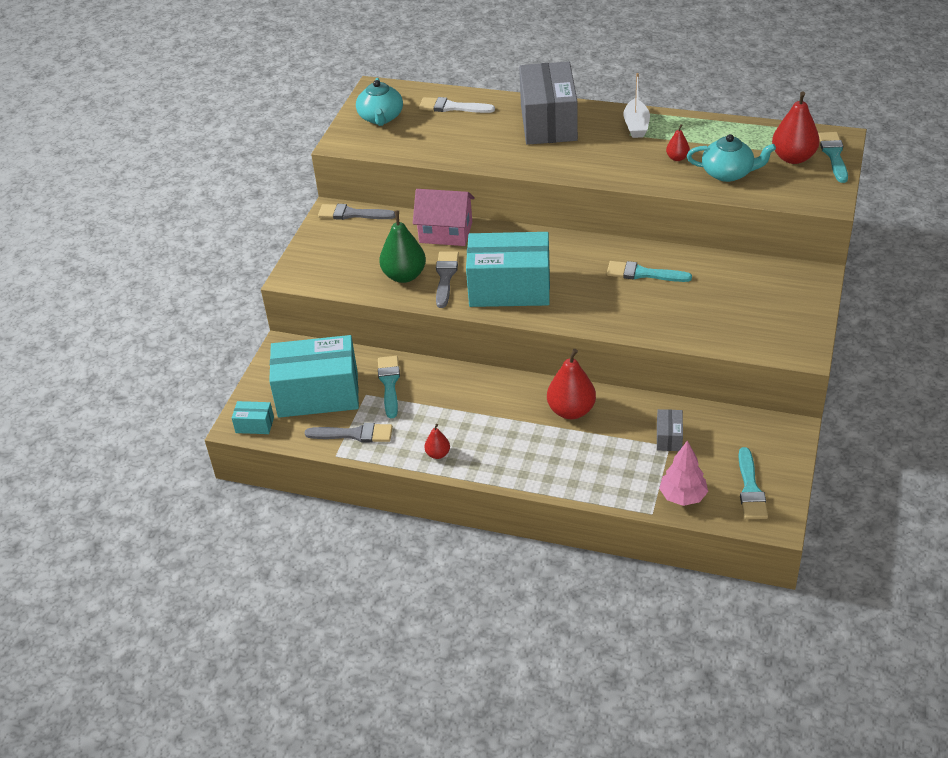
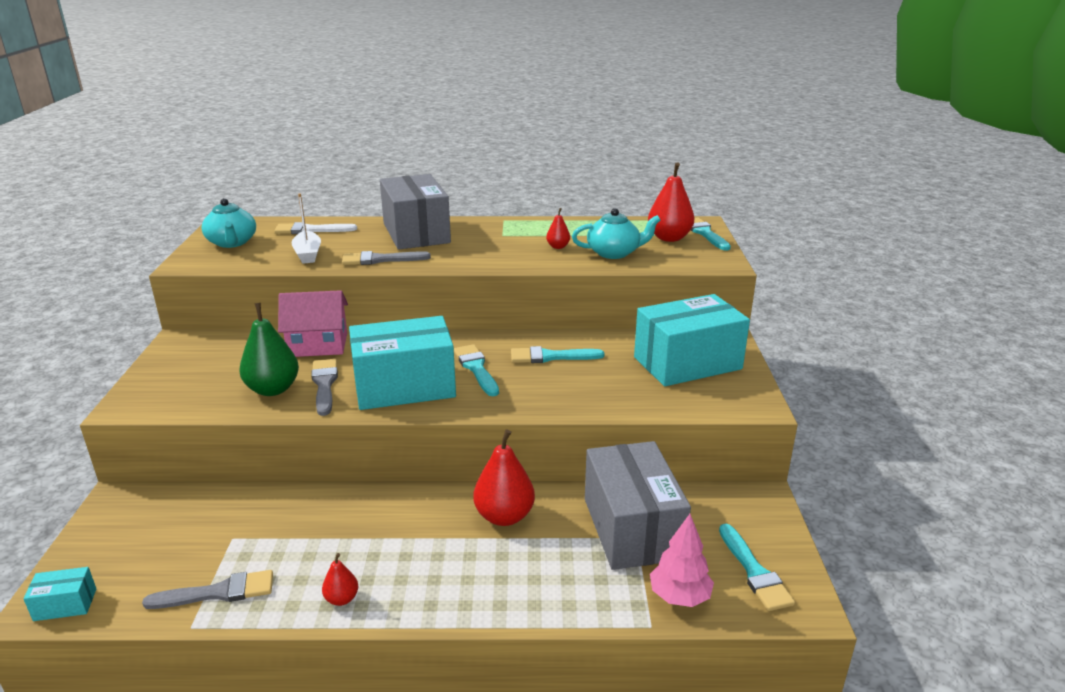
camera: 20 degrees left, 15 degrees down
(318, 394) = (164, 548): turquoise box -> turquoise box (687, 363)
(352, 214) = (203, 340): grey brush -> grey brush (380, 260)
(389, 383) = (264, 520): turquoise brush -> turquoise brush (476, 368)
(636, 125) = (506, 229): white boat -> white boat (308, 254)
(669, 437) = (632, 528): grey box -> grey box, size x2.37

